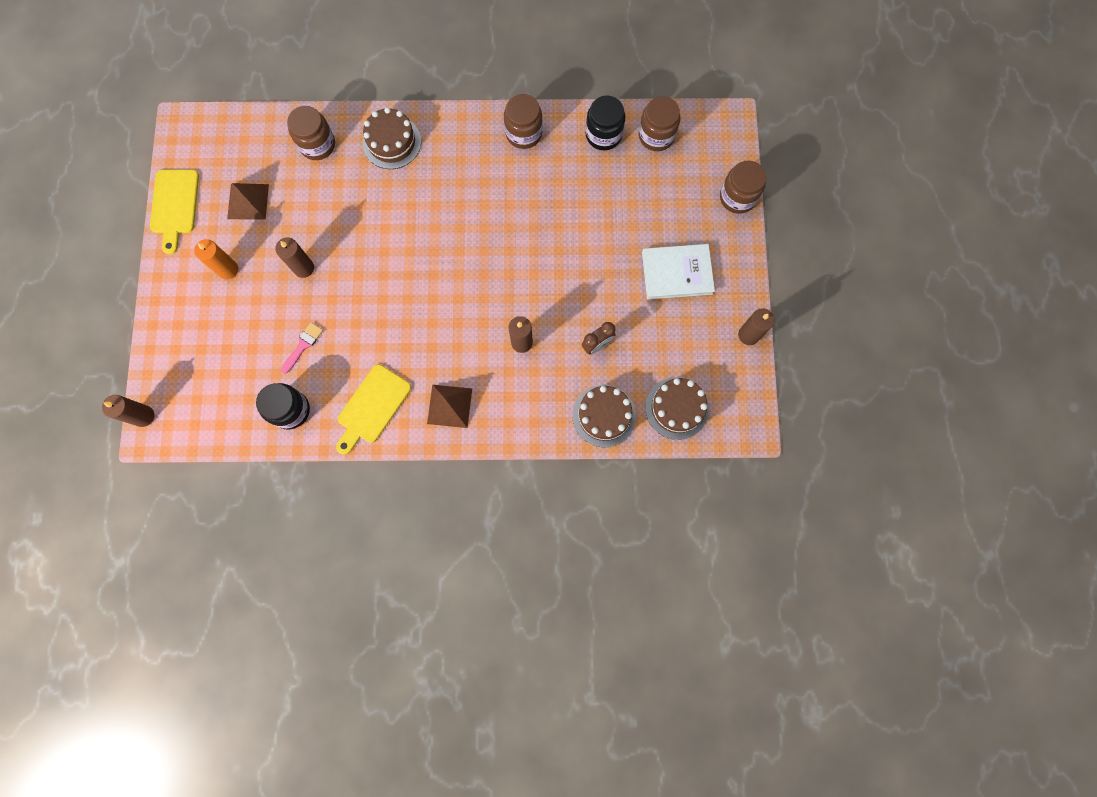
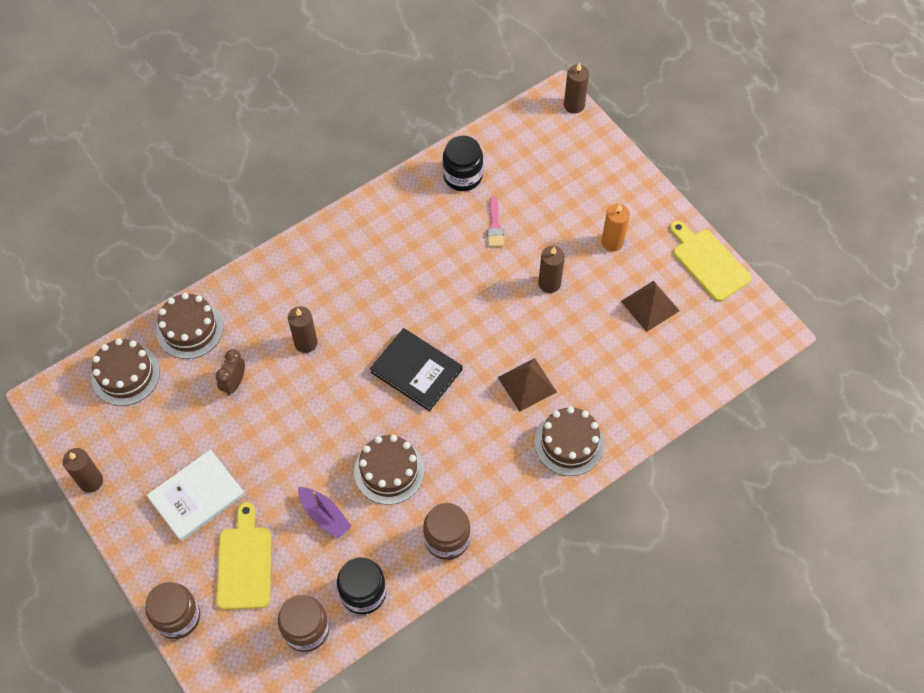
camera: 145 degrees right, 15 degrees down
(317, 144) = (636, 395): brown jar -> none
(372, 407) = (397, 217): yellow cutting board -> yellow cutting board (244, 563)
(449, 406) = (332, 256): brown pyramid -> brown pyramid (527, 384)
(456, 264) = (416, 371): none -> black book
(529, 203) = (389, 471): none -> brown cake
(595, 201) = (324, 515): none -> purple boat

